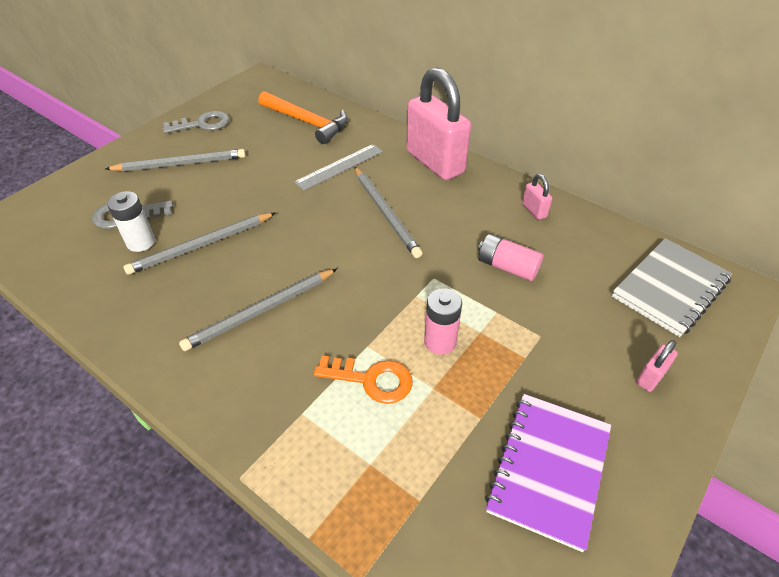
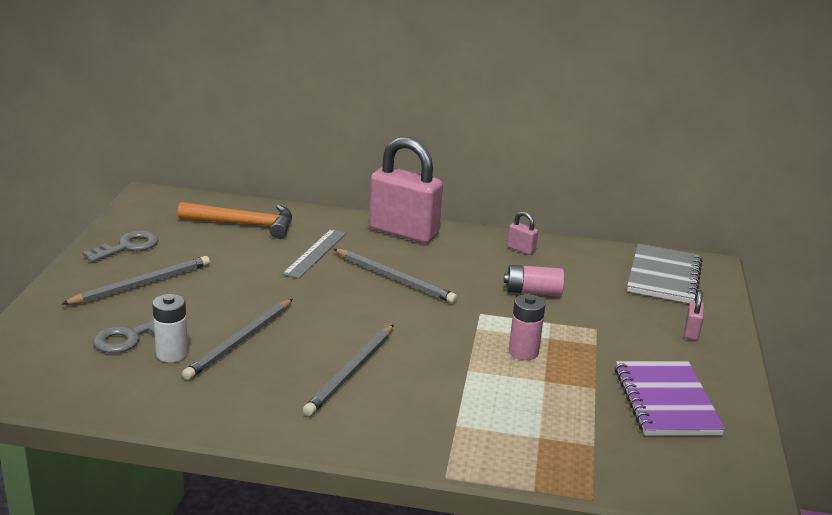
camera: 30 degrees left, 20 degrees down
(372, 380) = (492, 389): orange key -> none

